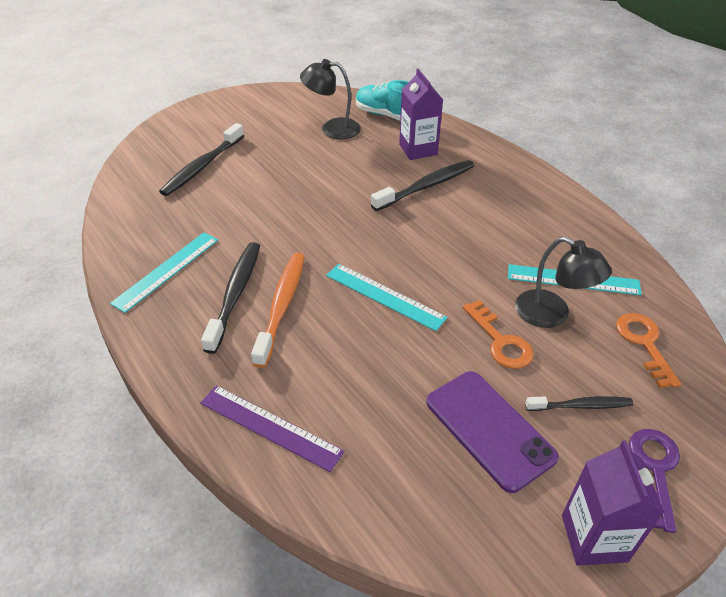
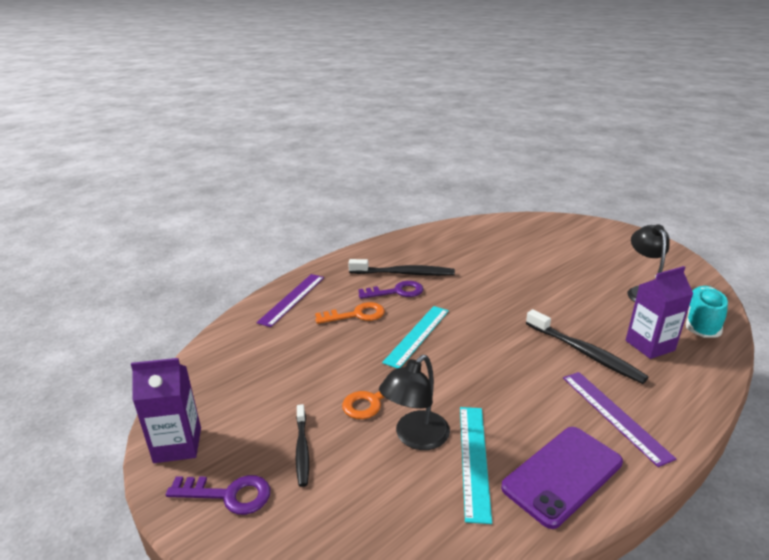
camera: 85 degrees right, 15 degrees down
(167, 270) = (420, 248): turquoise ruler -> none
(202, 166) = (540, 243): black toothbrush -> none
(281, 306) = (396, 292): orange toothbrush -> purple key
(489, 429) = (282, 392): purple phone -> purple phone (562, 475)
(510, 192) = (614, 415): none -> purple ruler
(644, 344) = (384, 512): orange key -> orange key (356, 315)

